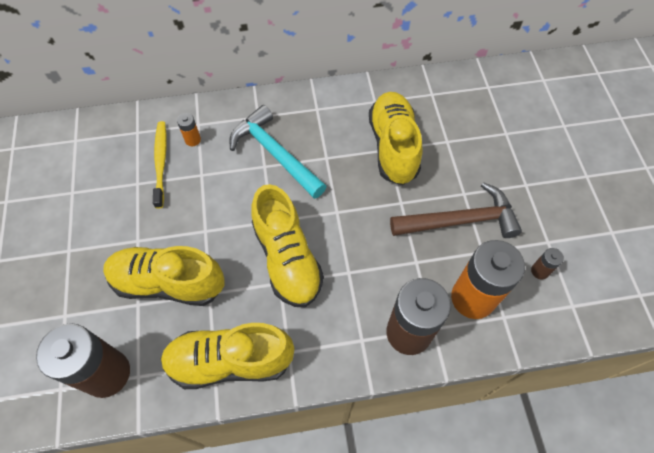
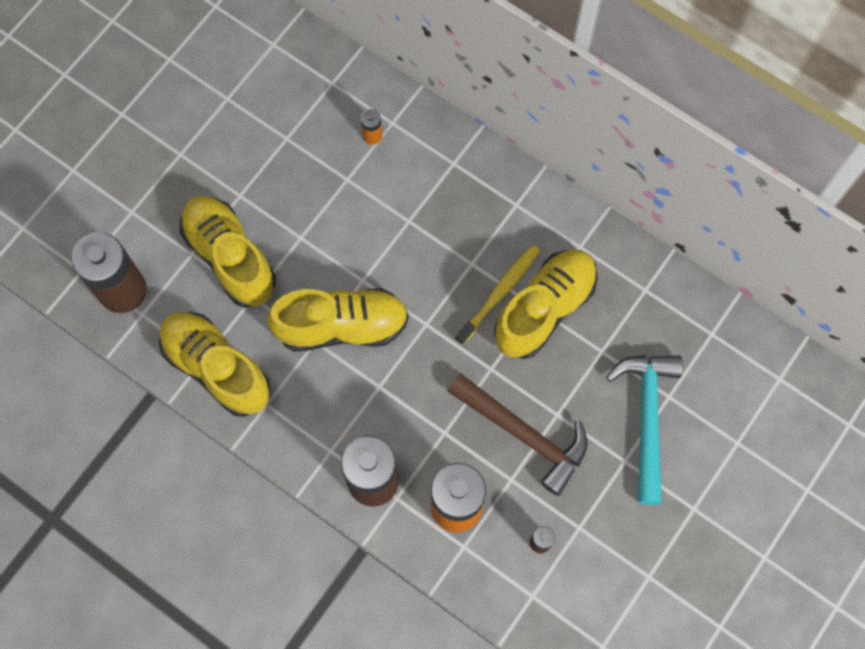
camera: 45 degrees right, 10 degrees up
(161, 162) = (324, 134): yellow toothbrush -> yellow toothbrush (500, 292)
(275, 153) = (430, 216): turquoise hammer -> turquoise hammer (647, 418)
(287, 258) = (342, 326): yellow shoe -> yellow shoe turned 120 degrees counterclockwise

